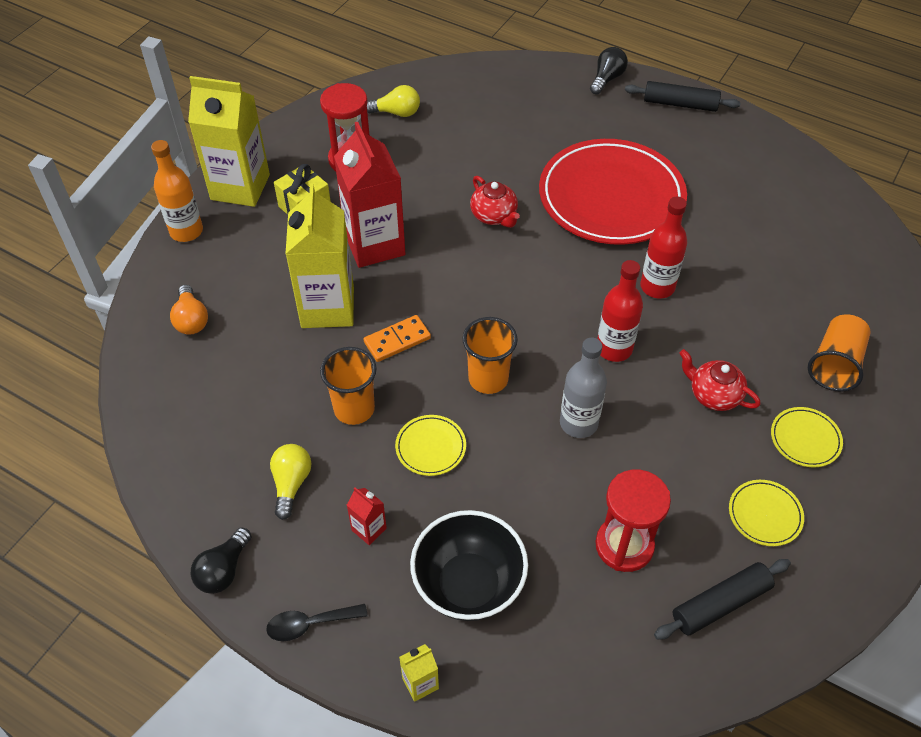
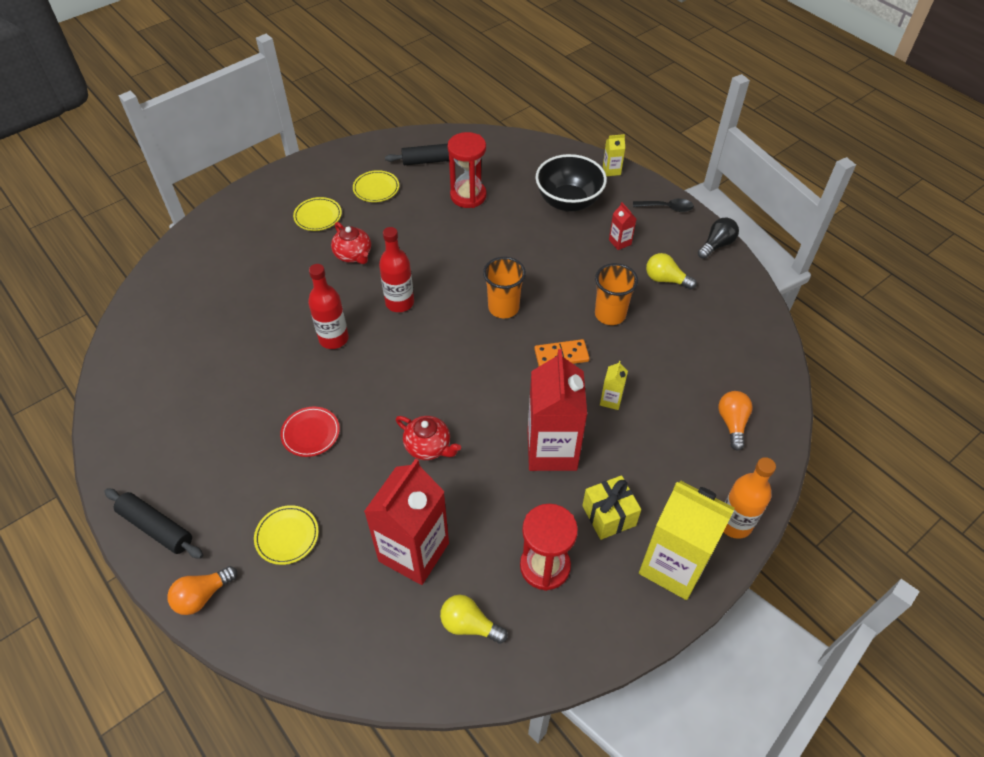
camera: 160 degrees left, 0 degrees up
(291, 484) = (665, 279): yellow light bulb -> yellow light bulb turned 90 degrees clockwise
(327, 307) = (611, 400): yellow carton -> yellow carton, size x0.42
(430, 447) = (563, 276): yellow plate -> yellow plate (287, 536)
(463, 141) = (414, 552): none -> red carton
(494, 216) = (428, 446): red teapot -> red teapot turned 135 degrees clockwise
(578, 423) = (456, 263): grey bottle -> none
(607, 79) = (202, 596): black light bulb -> orange light bulb
(611, 197) = (310, 433): red plate -> red plate, size x0.40
(835, 364) = (256, 250): orange cup -> none

